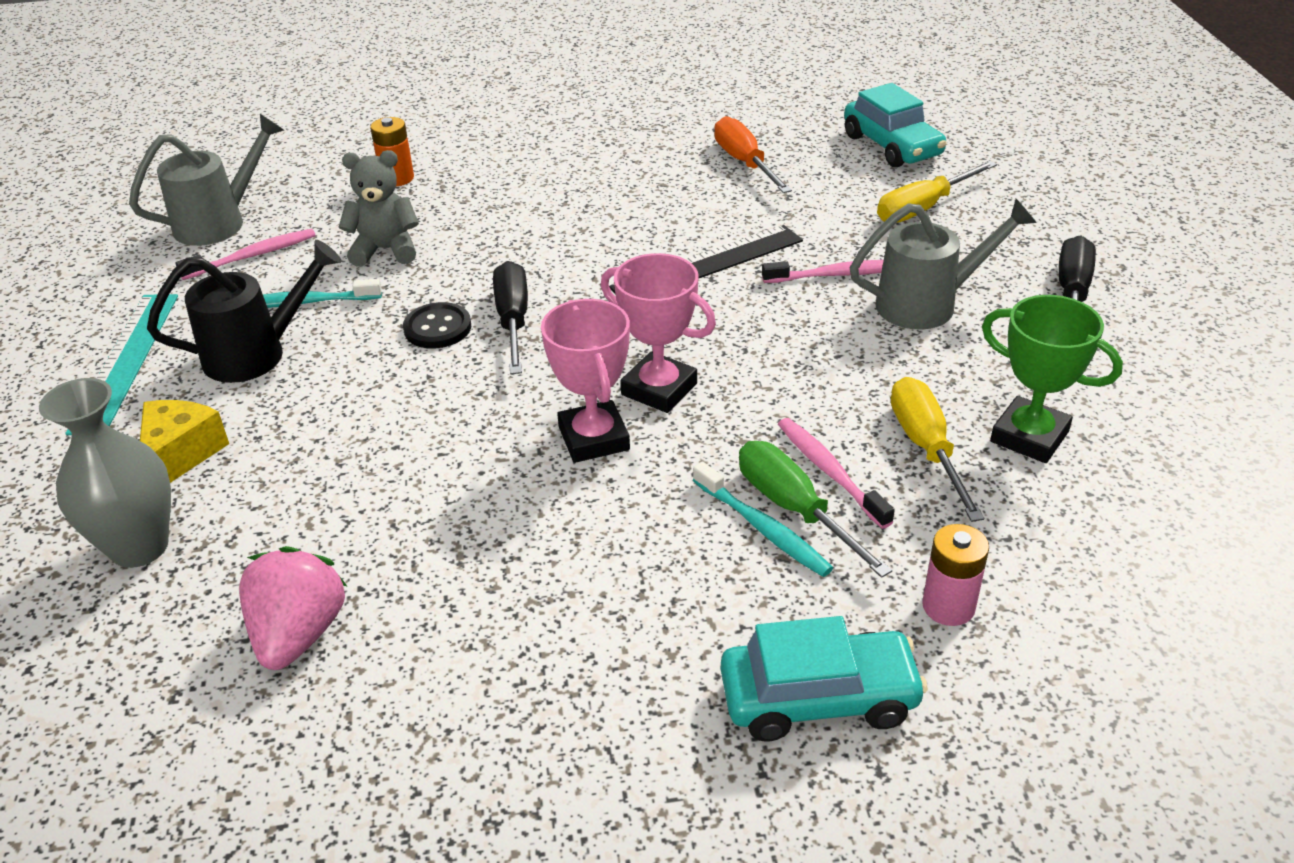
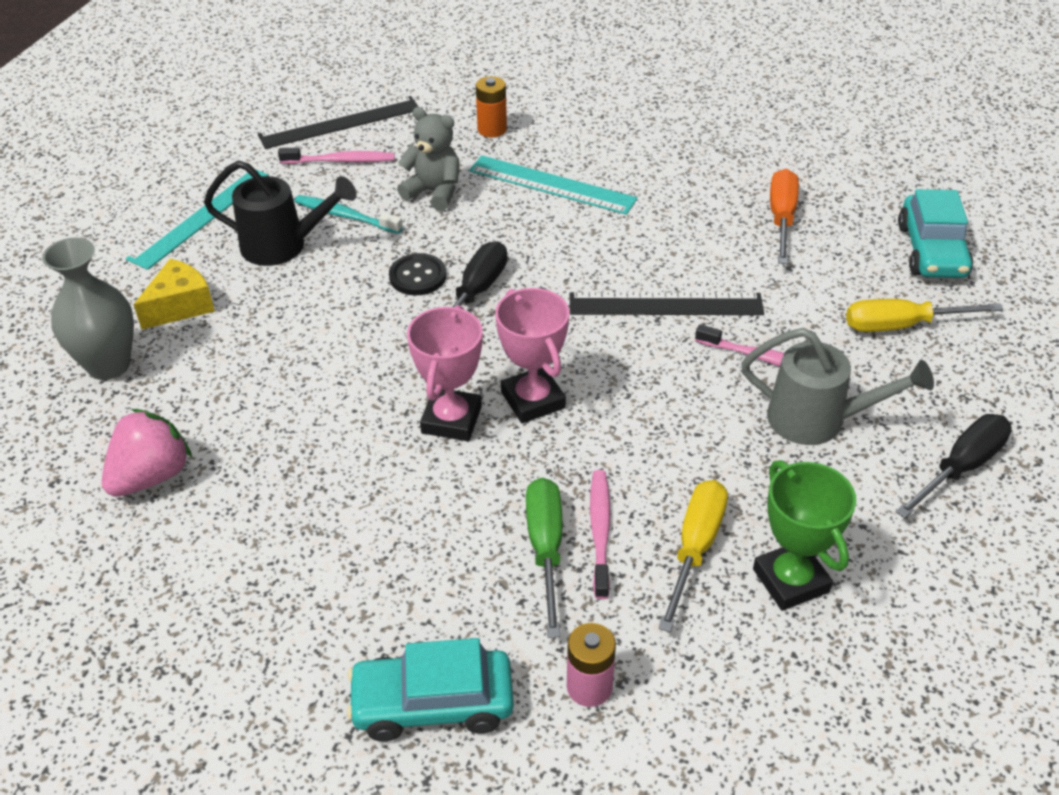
camera: 30 degrees right, 5 degrees up
(219, 222) = (339, 122): grey watering can -> black ruler
(504, 205) = (551, 185): none -> turquoise ruler
(763, 528) = (509, 553): turquoise toothbrush -> none
(819, 698) = (433, 704): turquoise car -> turquoise car turned 150 degrees clockwise

